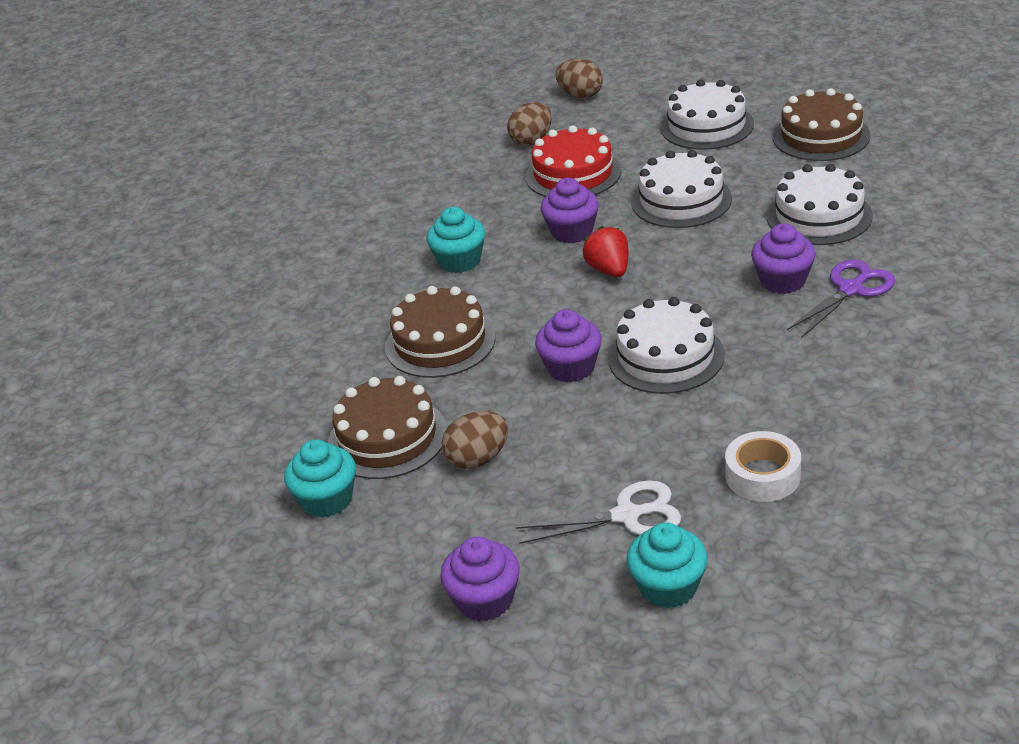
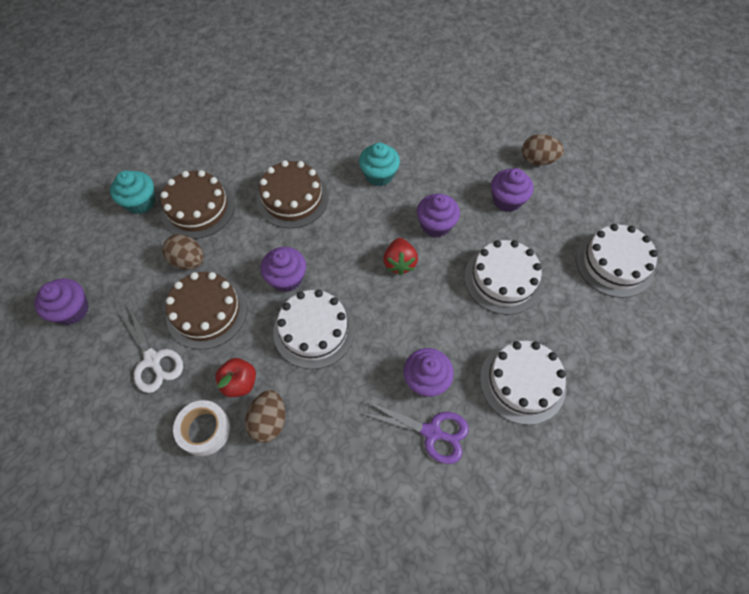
camera: 60 degrees right, 25 degrees up
(573, 174) = (507, 200): red cake -> purple cupcake
(580, 95) = (614, 166): brown egg -> brown egg (269, 421)
(609, 270) = (399, 263): red strawberry -> red strawberry turned 135 degrees clockwise
(668, 587) = (94, 404): turquoise cupcake -> none
(708, 434) = (239, 383): none -> red apple
(821, 136) = (641, 351): brown cake -> brown cake (207, 312)

